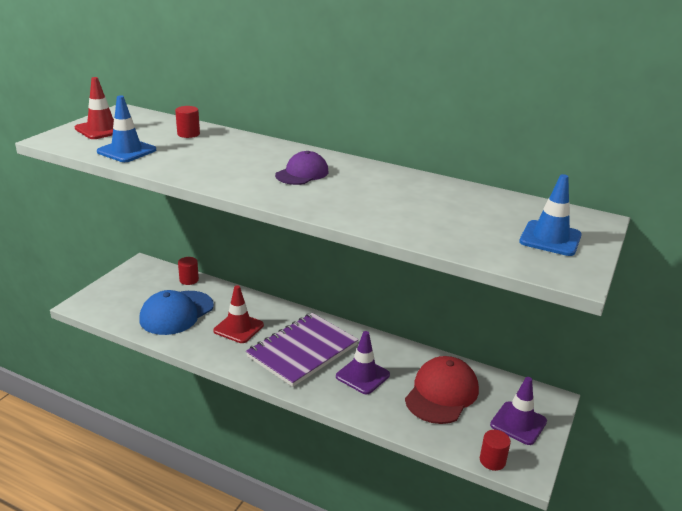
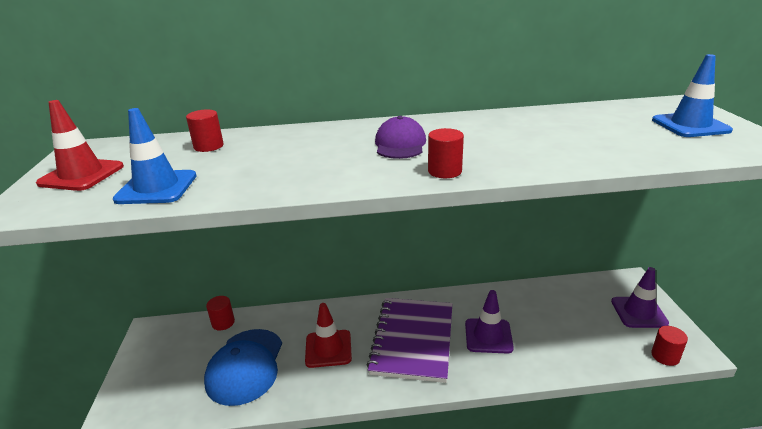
camera: 30 degrees left, 0 degrees up
(295, 201) = (444, 171): none -> red cylinder
(442, 393) = (562, 317): red cap -> none

